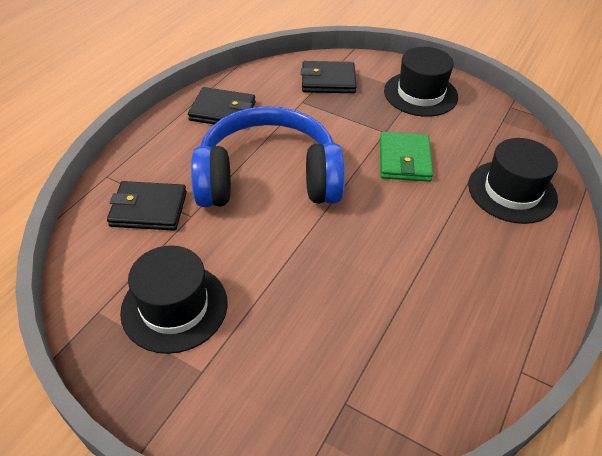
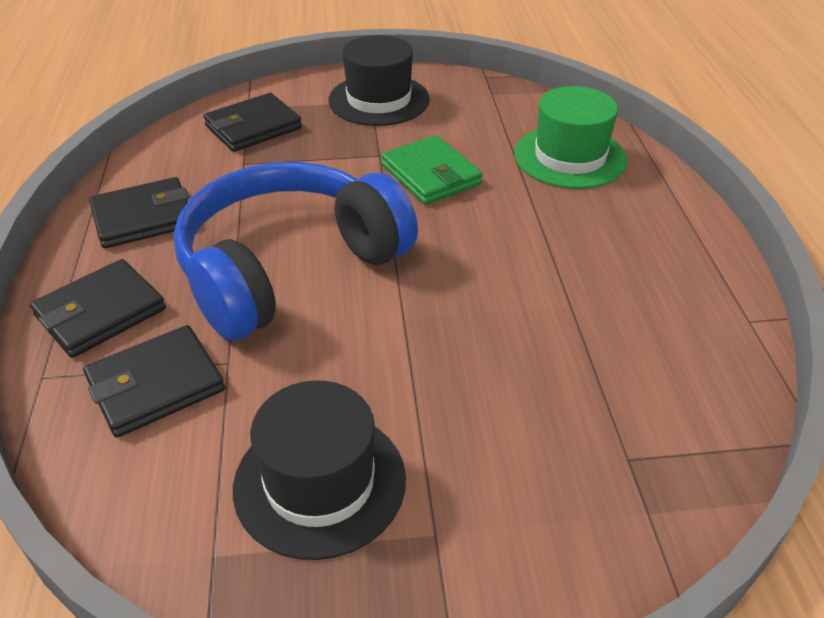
camera: 35 degrees left, 5 degrees down
(158, 155) = (100, 312): none -> black wallet
(512, 191) = (570, 157): black hat -> green hat

